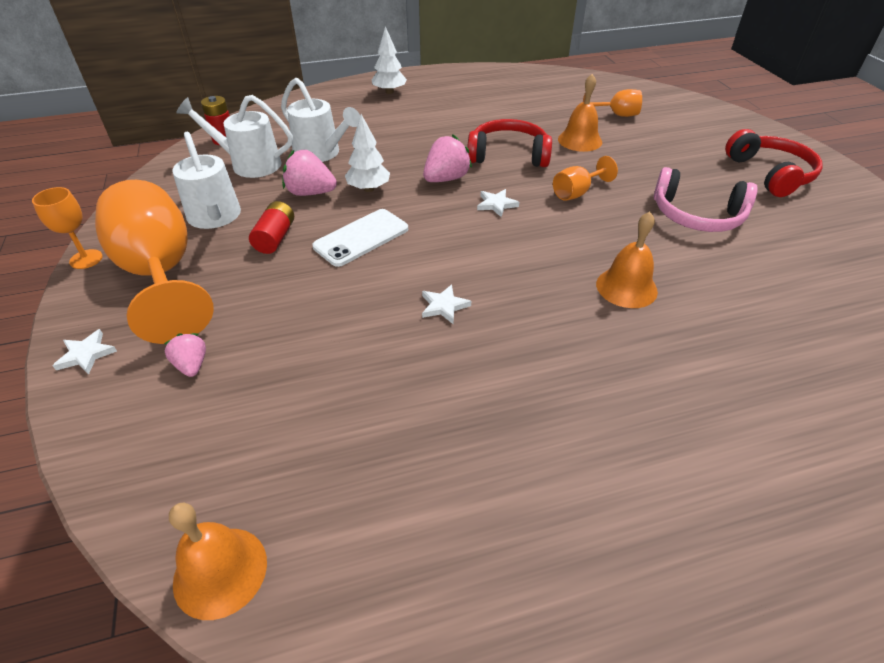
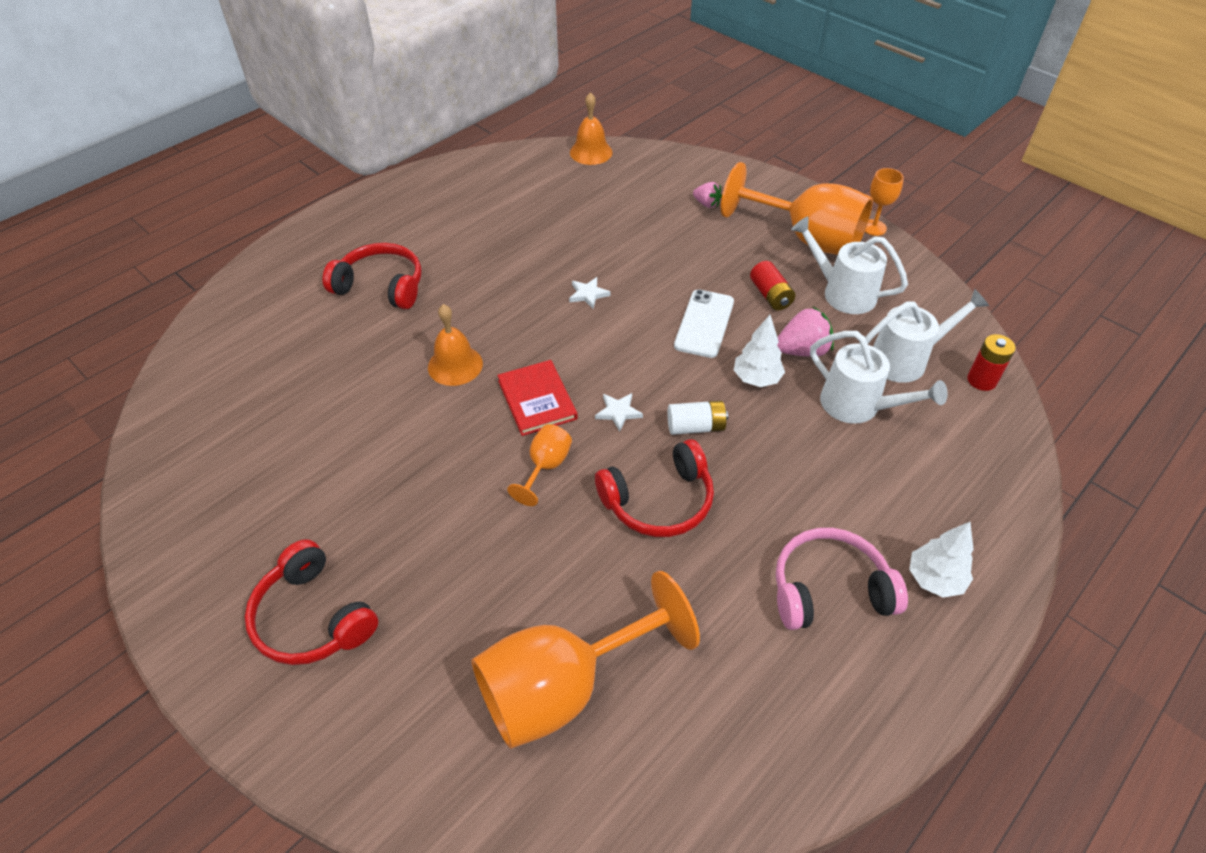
camera: 150 degrees right, 5 degrees up
(86, 354) = (772, 186): white star -> none
(322, 154) = (859, 406): white watering can -> white watering can turned 150 degrees counterclockwise
(446, 179) = (696, 427): pink strawberry -> white battery
(559, 234) = (537, 400): none -> red book
(580, 140) = (588, 580): orange bell -> none
(616, 115) = (563, 686): orange goblet -> orange goblet, size x2.19
(697, 216) = (404, 486): pink headphones -> pink headphones (829, 589)
(701, 422) = (381, 286): none -> red headphones

